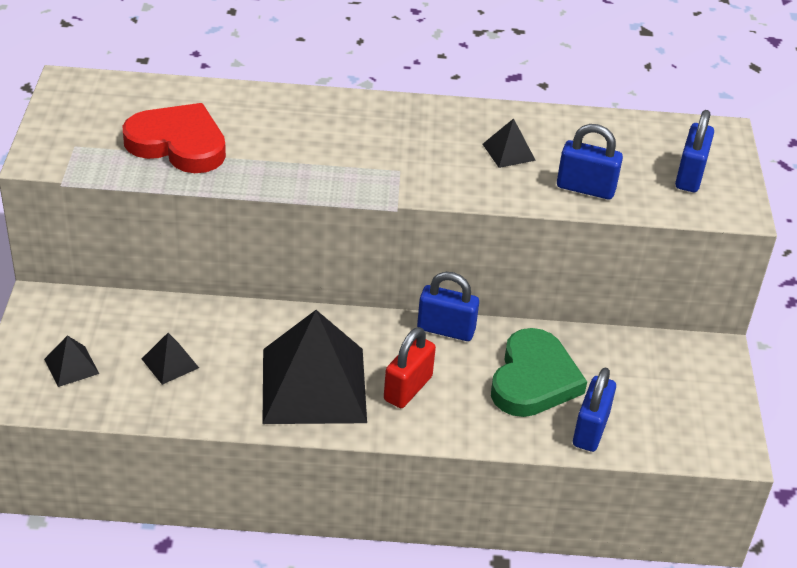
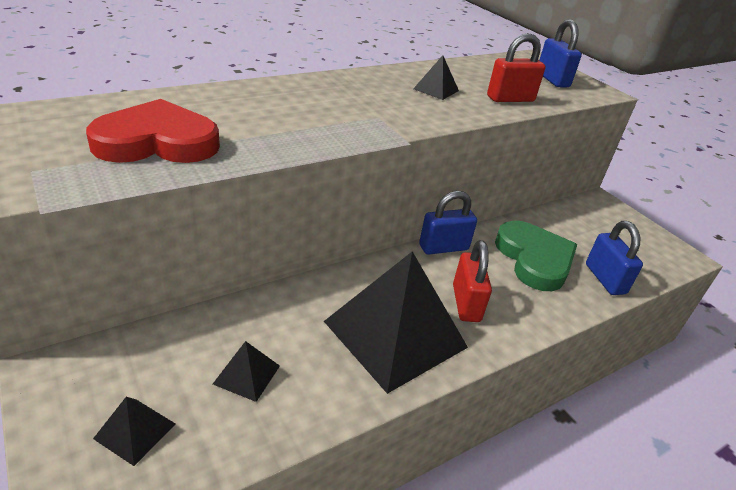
camera: 35 degrees left, 5 degrees down
(585, 188) = (510, 99): blue padlock -> red padlock

